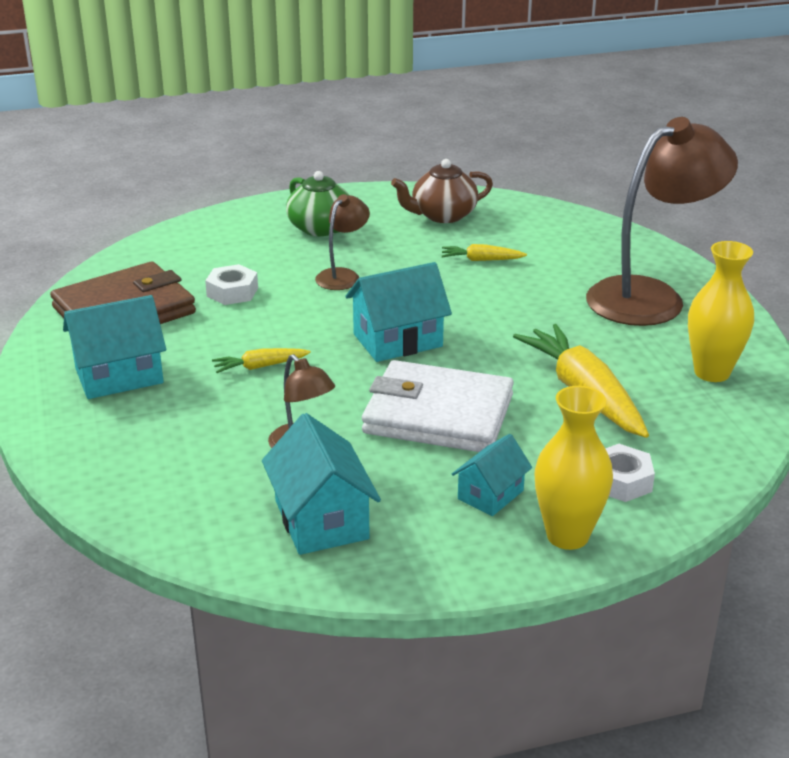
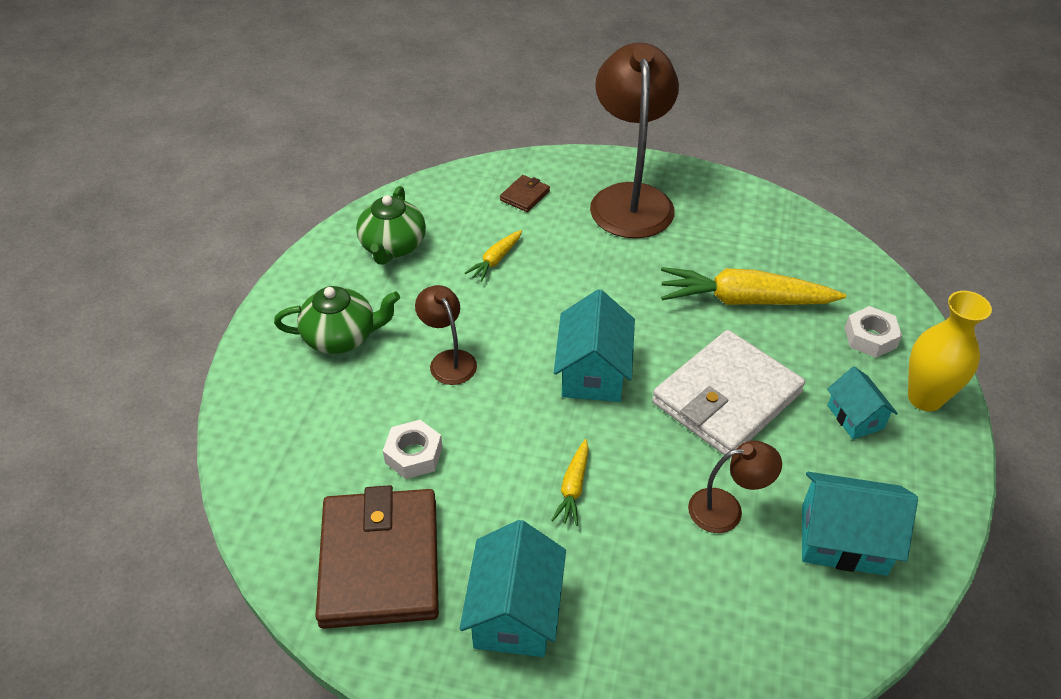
camera: 60 degrees left, 15 degrees up
(442, 215) = (393, 246): brown teapot -> green teapot
(582, 248) = (525, 196): none -> brown wallet
(712, 372) = (756, 223): yellow vase -> none

